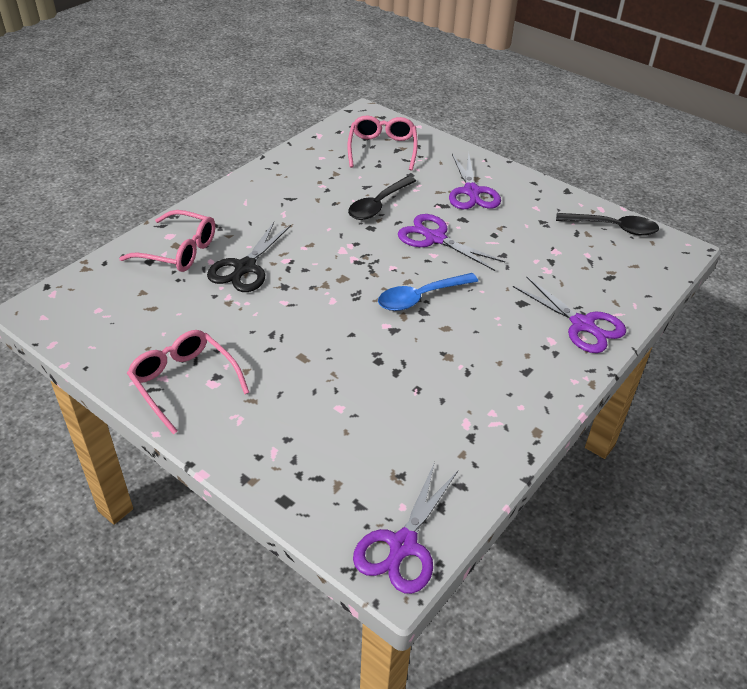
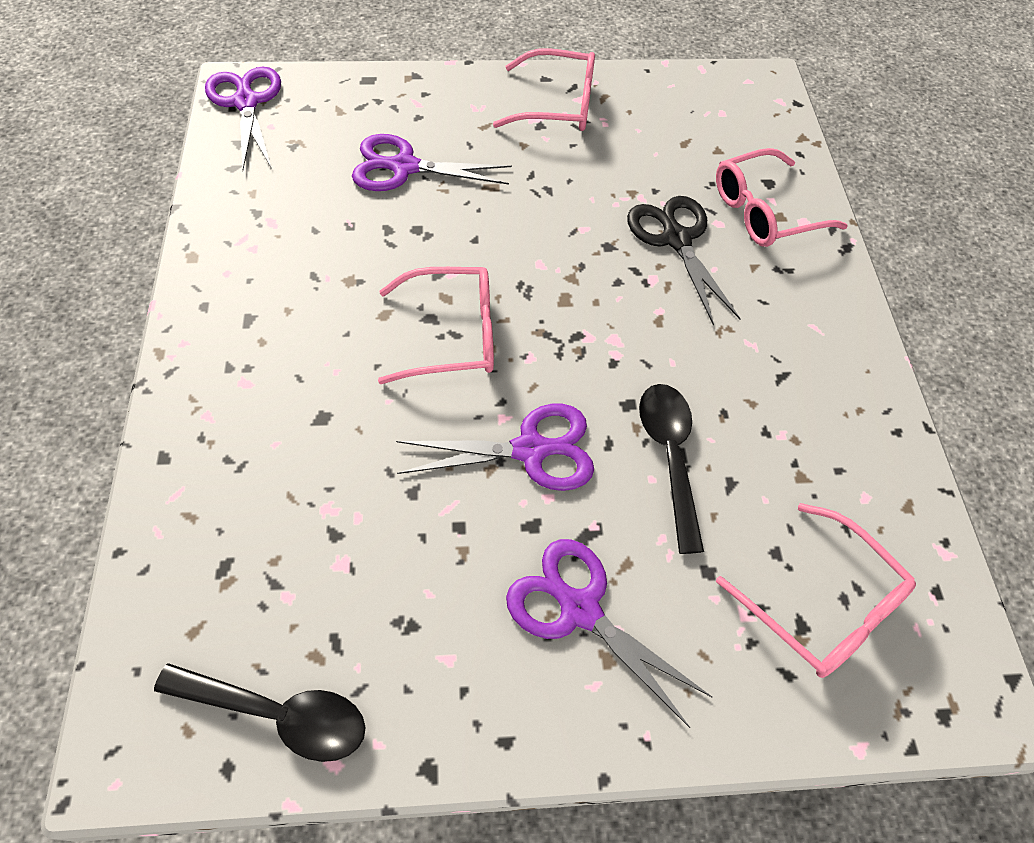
camera: 135 degrees right, 15 degrees up
(420, 297) = (451, 335): blue spoon -> pink glasses
(582, 325) = (217, 436): purple scissors -> purple scissors (404, 167)
(613, 228) = (278, 714): black spoon -> black spoon turned 135 degrees counterclockwise

